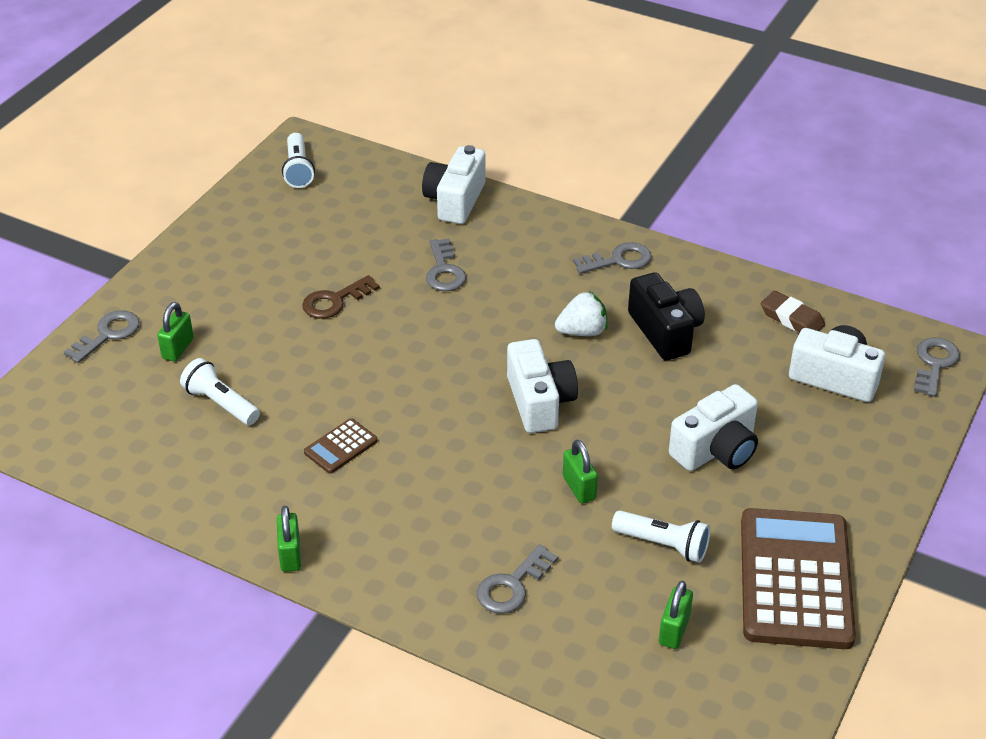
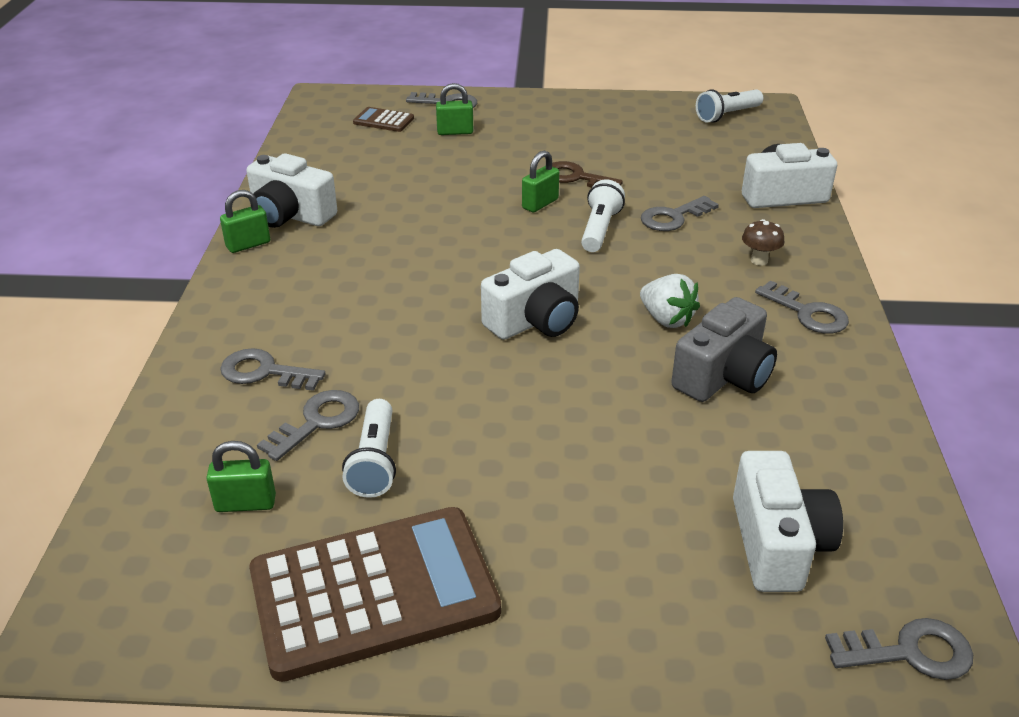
camera: 65 degrees right, 5 degrees down
(220, 404) = (405, 166): white flashlight -> white flashlight (599, 229)
(340, 447) = (393, 231): brown calculator -> brown calculator (383, 120)
(538, 253) = (759, 260): none -> brown mushroom
(579, 488) = (426, 379): green padlock -> green padlock (540, 204)
(598, 567) = (317, 422): none -> grey key
(665, 331) = (723, 376): black camera -> grey camera
(716, 449) = (556, 466): white camera -> white camera (290, 215)
(791, 318) = (853, 474): brown eraser -> none

